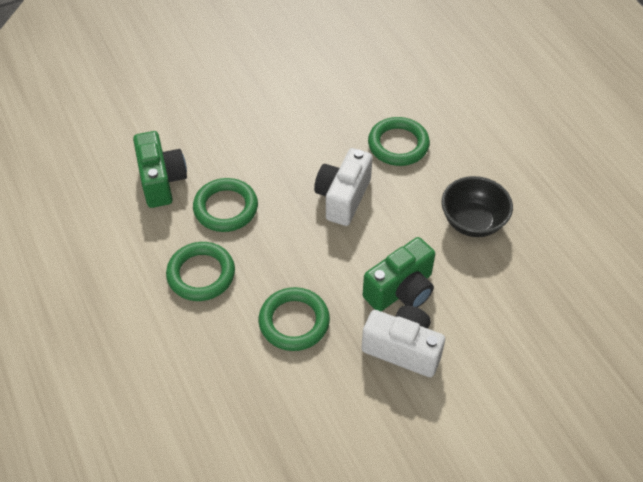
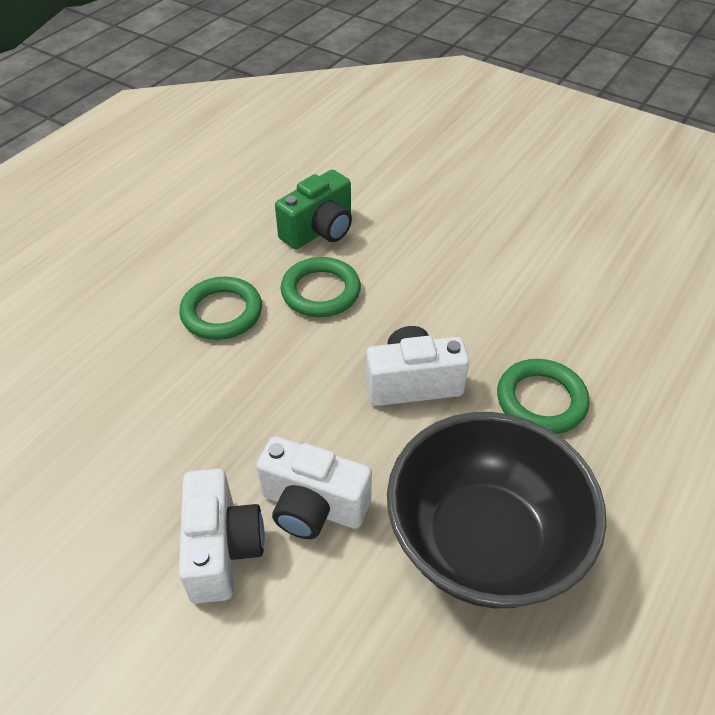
camera: 60 degrees right, 5 degrees down
(294, 322) = (204, 418): green ring -> none
(401, 290) = (312, 506): green camera -> white camera
(472, 222) = (483, 542): black bowl -> black bowl, size x1.79

